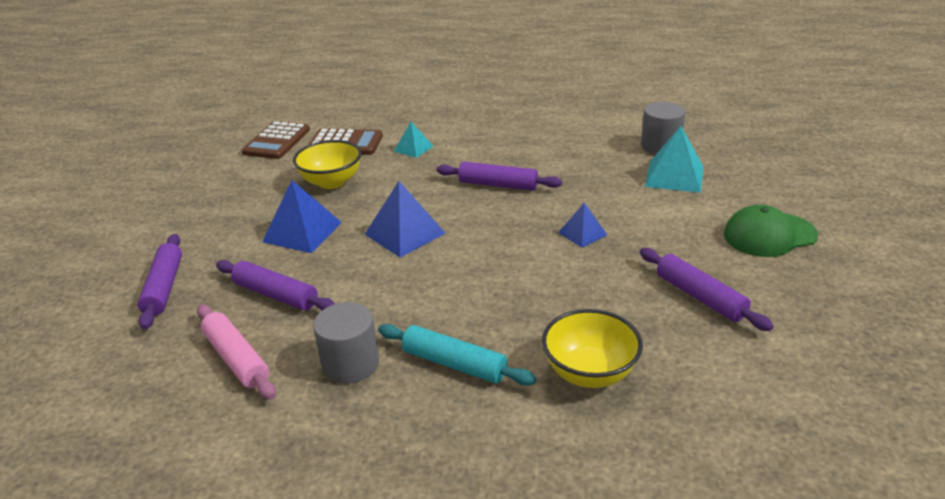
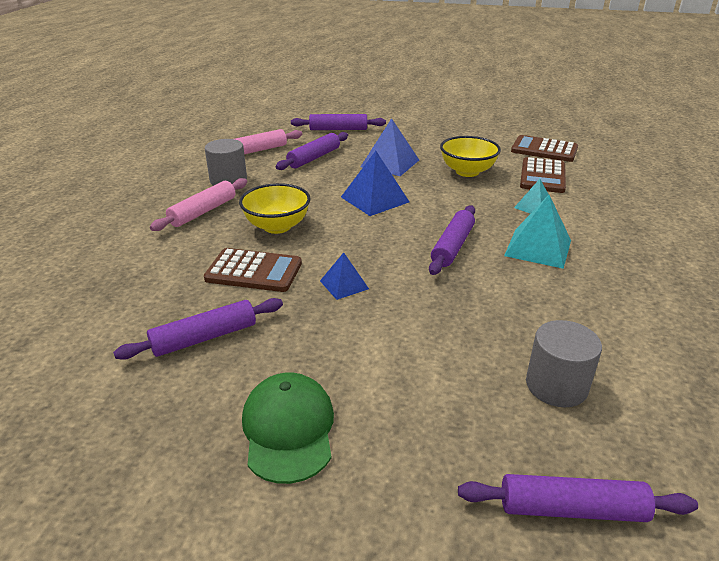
camera: 95 degrees right, 0 degrees up
(454, 364) = (203, 212): turquoise rolling pin -> pink rolling pin
(581, 290) = (254, 271): none -> brown calculator
(590, 373) = (153, 261): yellow bowl -> yellow bowl (277, 226)
(674, 176) = (460, 378): turquoise pyramid -> turquoise pyramid (538, 248)
(754, 145) = (571, 508): none -> purple rolling pin

